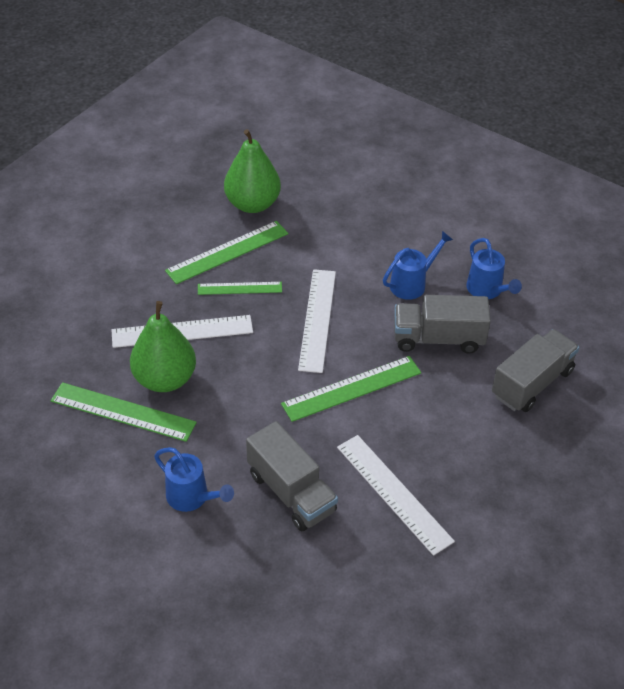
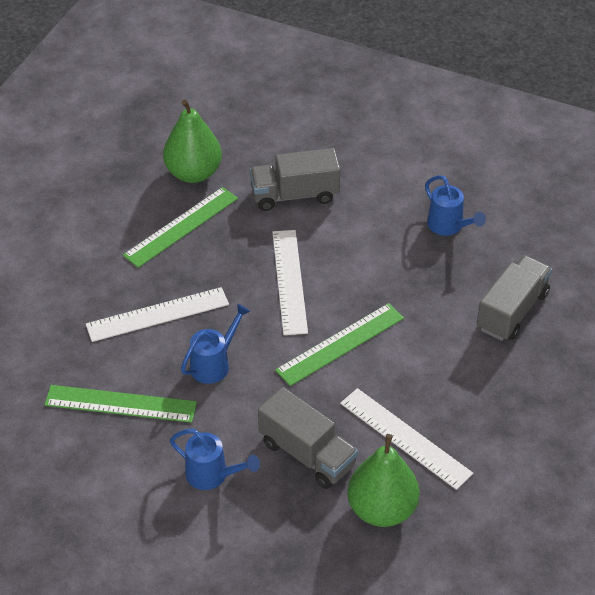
camera: 10 degrees left, 0 degrees up
(165, 379) = (153, 365): green pear -> green pear (382, 509)
(239, 288) = (203, 262): green ruler -> none
(412, 284) = (374, 231): blue watering can -> blue watering can (214, 364)
(438, 339) = (412, 282): grey truck -> grey truck (294, 195)

